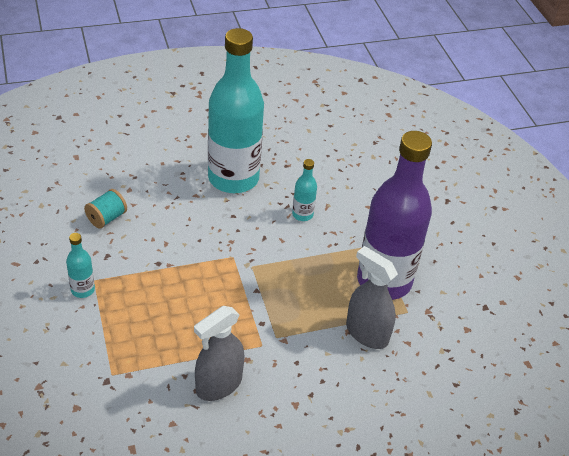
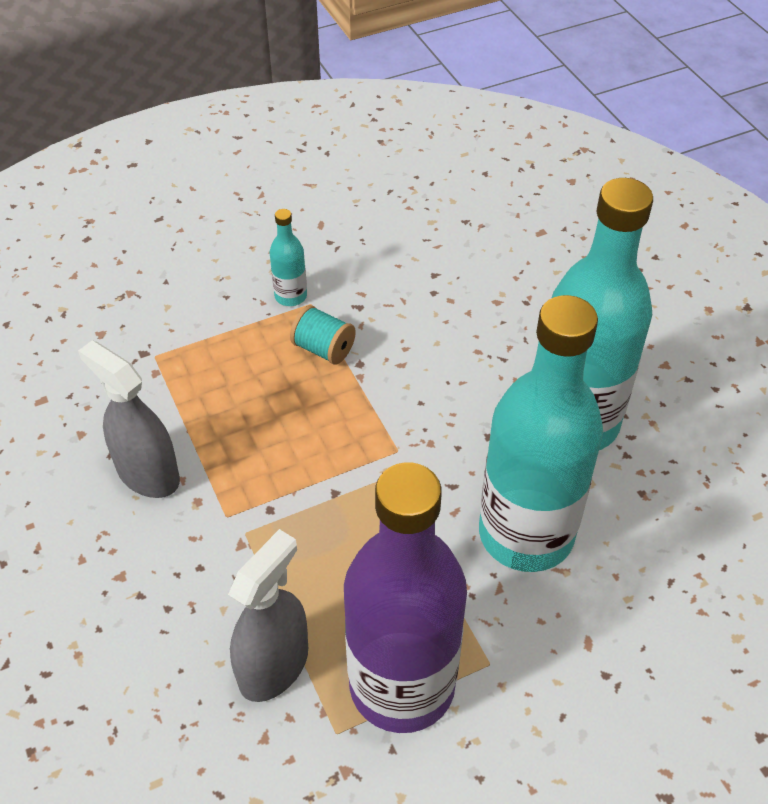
camera: 85 degrees right, 5 degrees up
(106, 218) = (430, 290): turquoise spool -> turquoise spool (323, 349)
(302, 214) = (526, 534): turquoise bottle -> turquoise bottle, size x2.47

